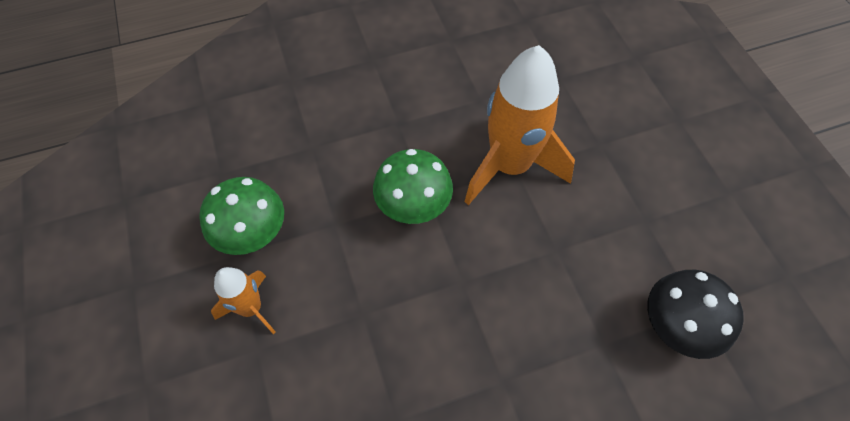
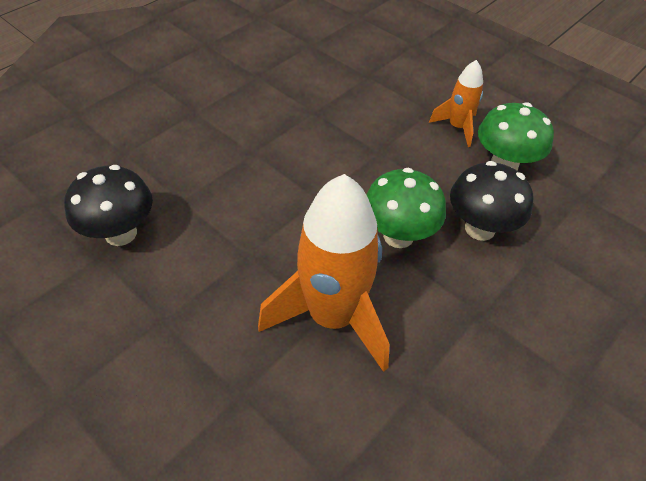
camera: 150 degrees right, 10 degrees down
(339, 184) = (480, 228): none -> black mushroom

